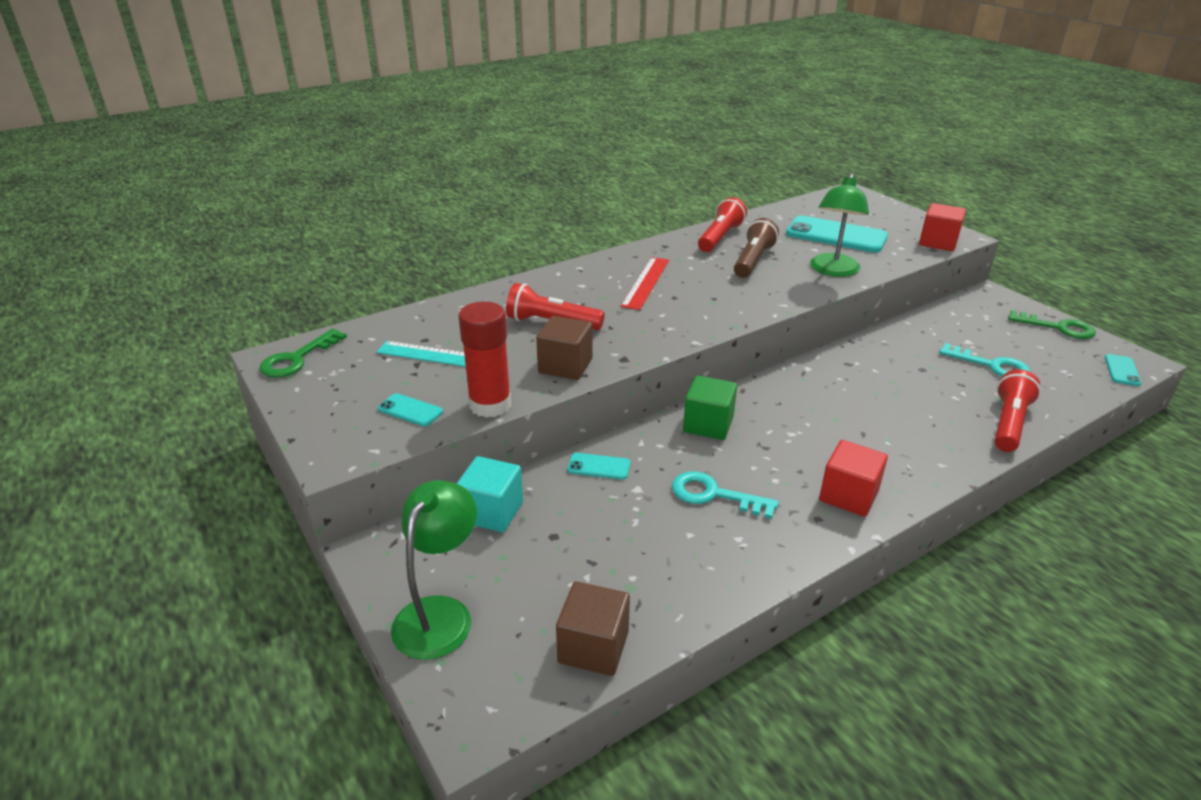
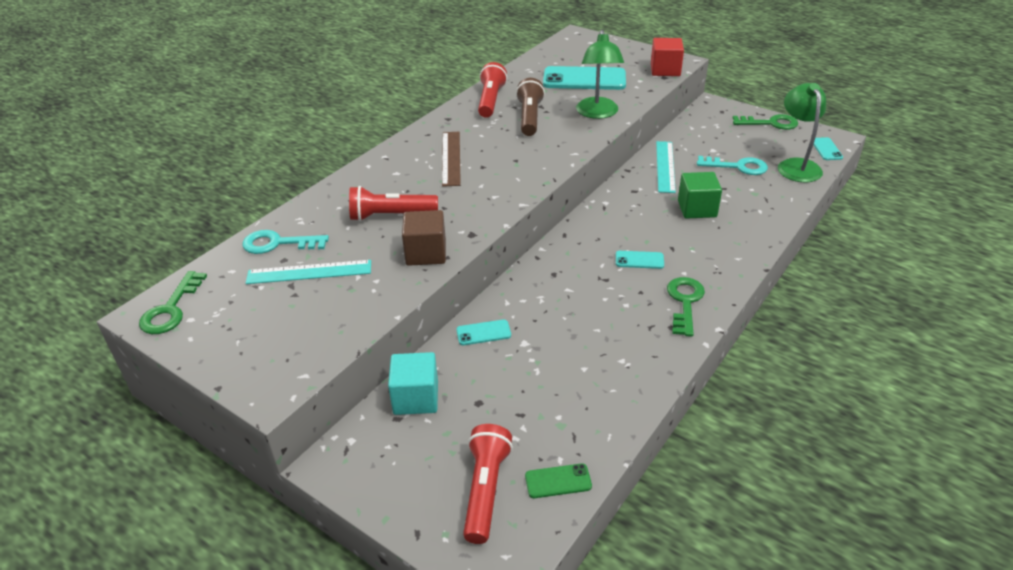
camera: 20 degrees left, 5 degrees up
(410, 410) = (313, 330): turquoise phone -> turquoise phone (639, 260)
(440, 613) = (422, 496): green lamp -> green lamp (796, 165)
(490, 405) = (381, 306): red glue stick -> none
(593, 647) = (558, 481): brown cube -> green phone
(646, 282) = (451, 158): red ruler -> brown ruler
(708, 424) = (552, 272): green cube -> green cube (697, 209)
(714, 495) = (586, 330): turquoise key -> turquoise key (278, 243)
(848, 495) = (684, 302): red cube -> green key
(899, 346) = (665, 166): none -> turquoise ruler
(1009, 423) = (769, 212): red flashlight -> red flashlight (485, 490)

